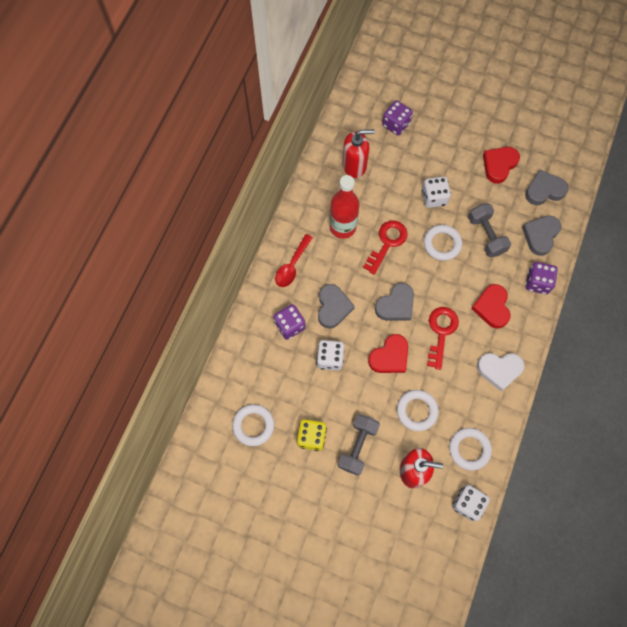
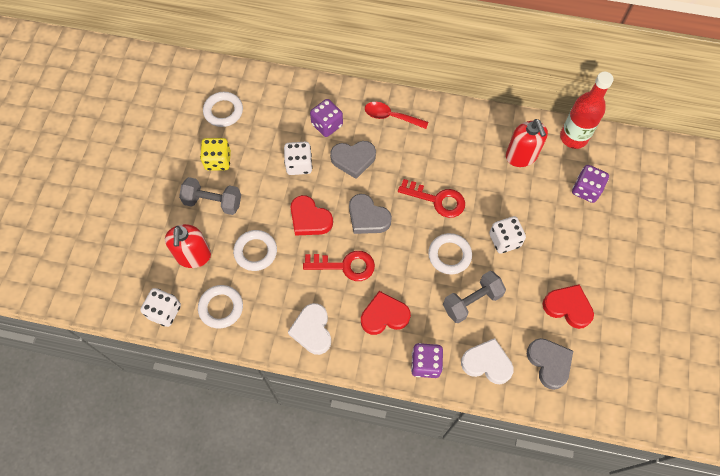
camera: 80 degrees right, 5 degrees down
(342, 227) = (445, 155): red bottle -> red bottle (573, 137)
(540, 235) = (487, 363): grey heart -> white heart

